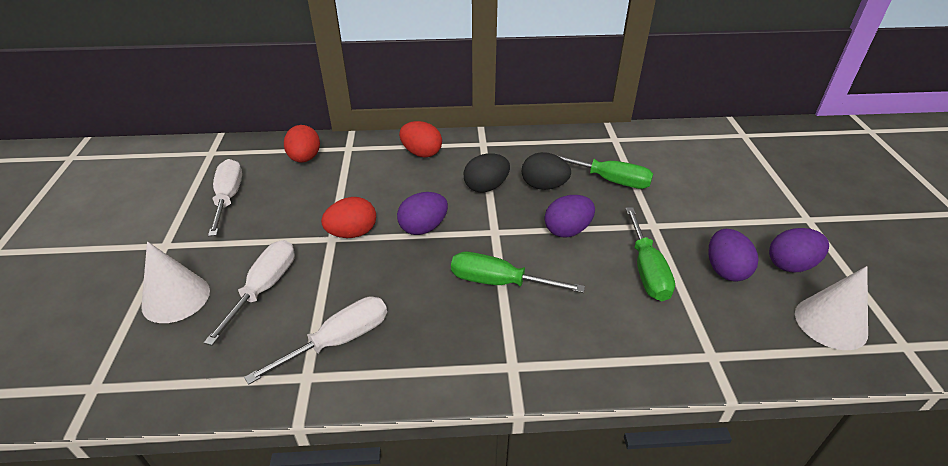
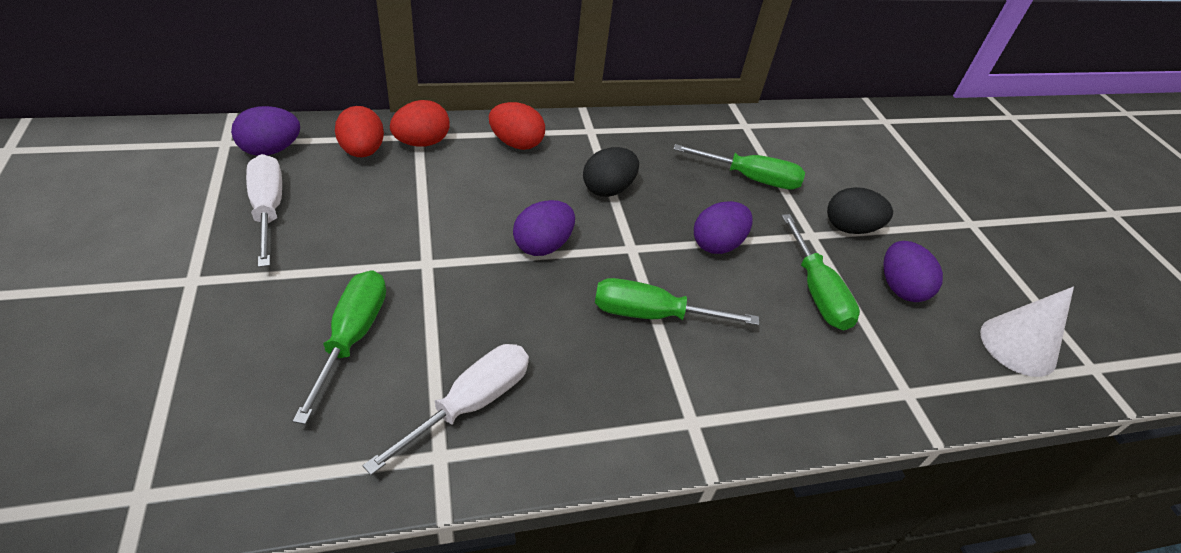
camera: 15 degrees left, 5 degrees up
(176, 298) = (229, 357): white cone -> none
(264, 289) = (352, 337): white screwdriver -> green screwdriver
(352, 233) = (452, 255): red egg -> red egg (422, 142)
(544, 186) = (677, 187): black egg -> black egg (850, 228)
(790, 265) = (965, 279): purple egg -> purple egg (271, 150)

